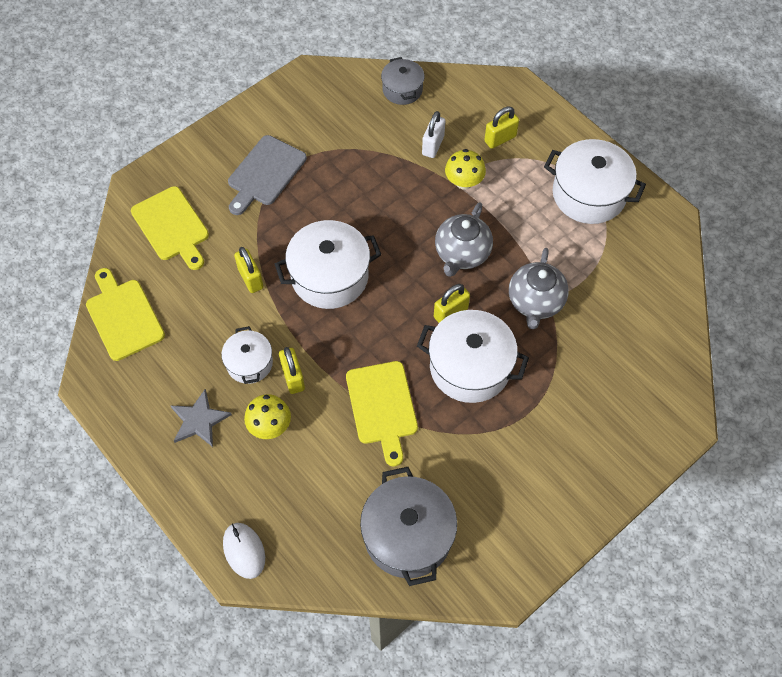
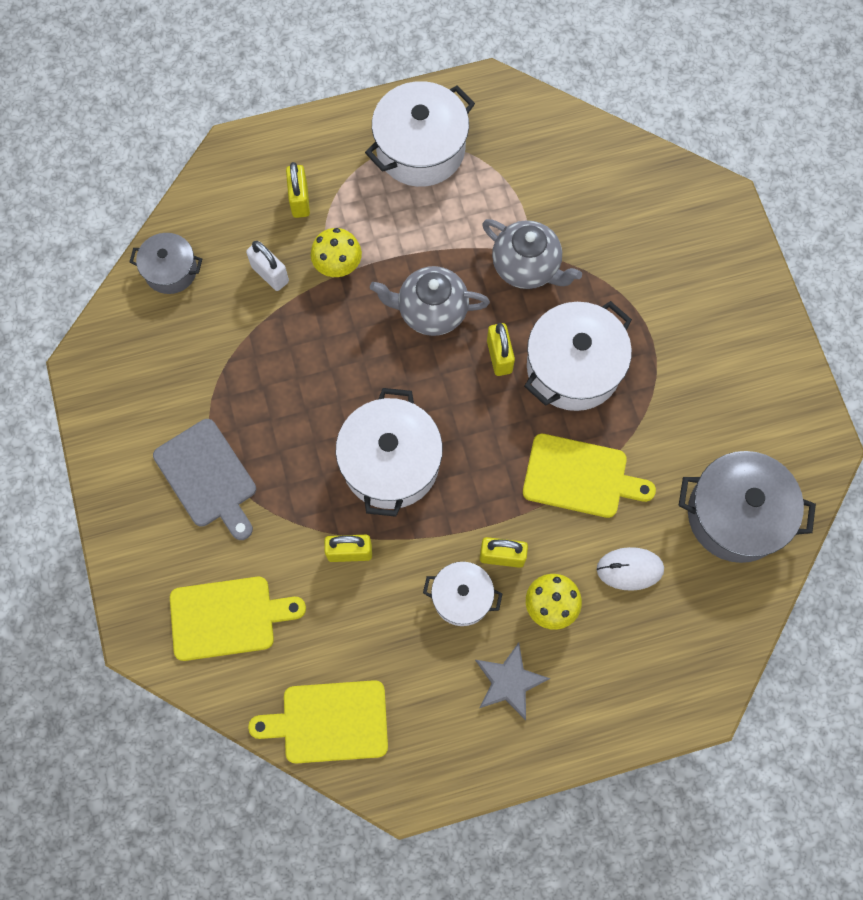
camera: 65 degrees left, 10 degrees up
(244, 551) = (686, 690): white mouse -> white mouse (629, 569)
(462, 254) = (431, 311): grey teapot -> grey teapot turned 135 degrees clockwise

